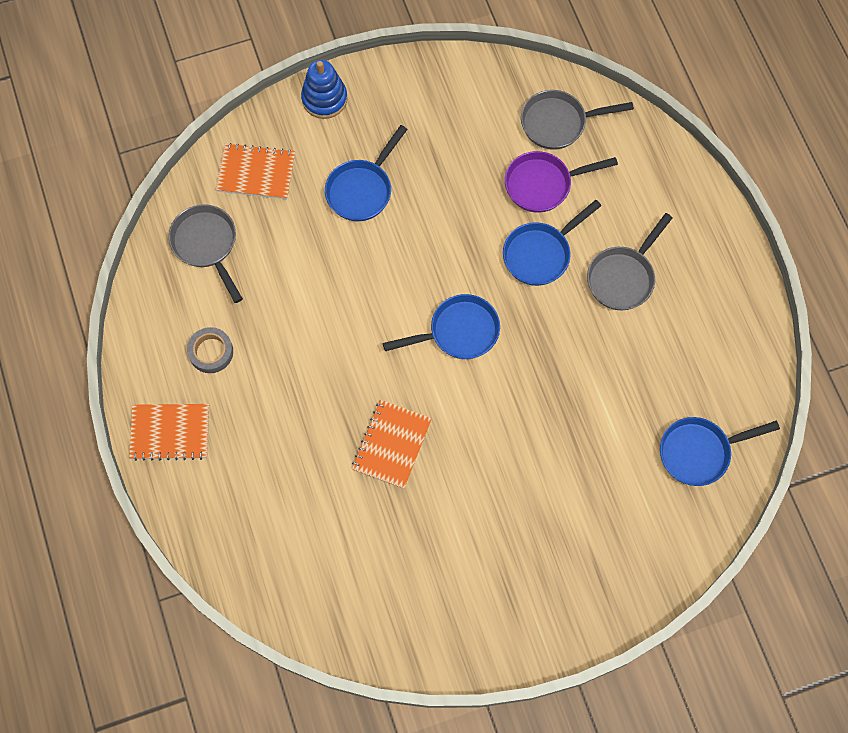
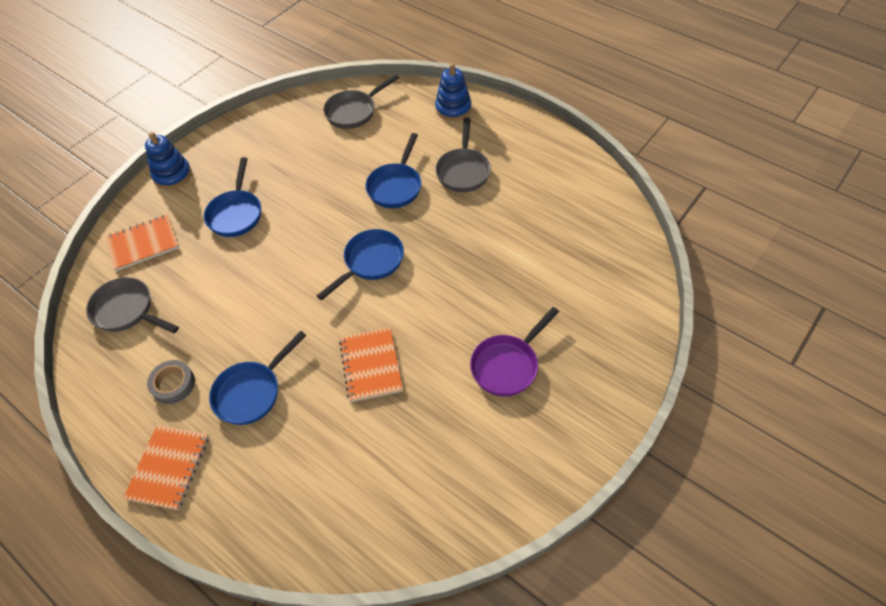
camera: 30 degrees left, 15 degrees down
(170, 432) = (169, 467): orange notebook -> orange notebook turned 45 degrees counterclockwise
(543, 184) = (368, 148): purple pan -> purple pan (508, 365)
(669, 185) = (453, 108): none -> blue stacking toy
(699, 452) = (599, 242): blue pan -> blue pan (252, 392)

